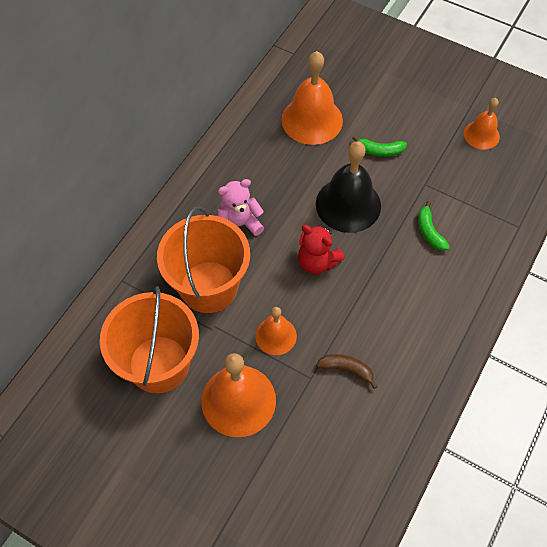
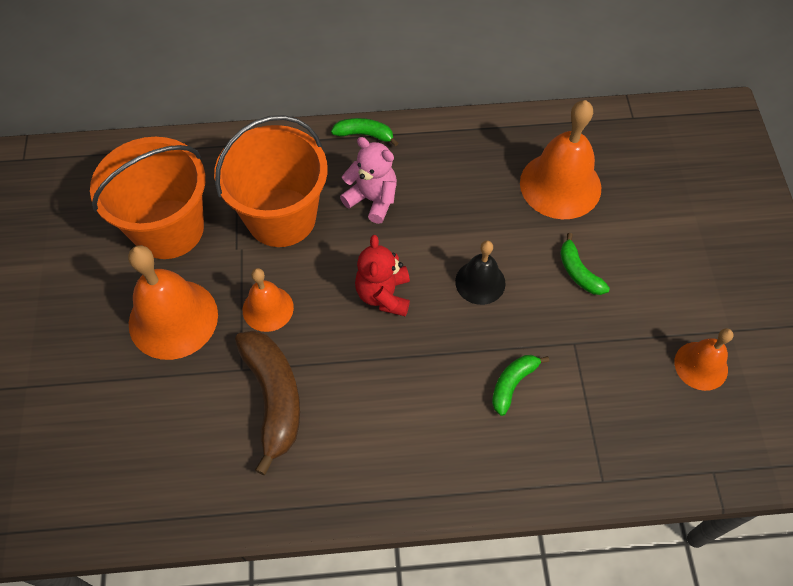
camera: 55 degrees right, 0 degrees up
(182, 198) = (364, 134): none -> green banana
(347, 369) = (274, 398): brown banana -> brown banana, size x1.86
(348, 204) = (480, 282): black bell -> black bell, size x0.58

